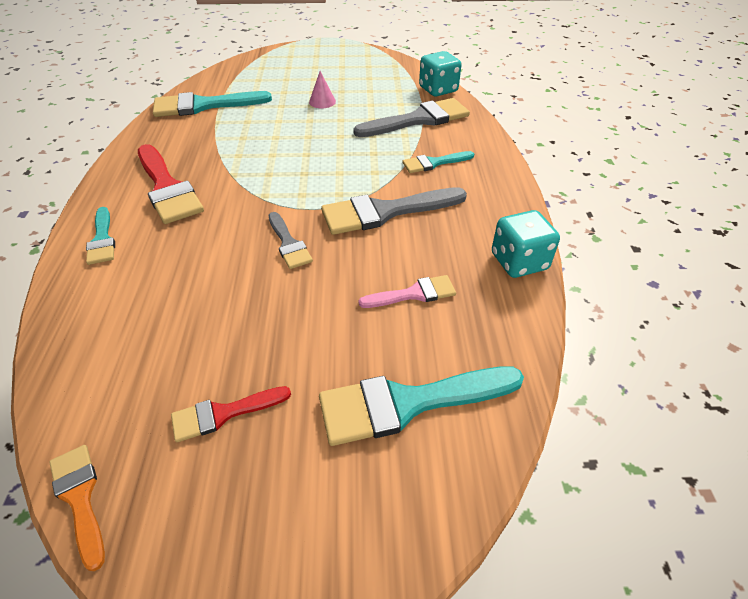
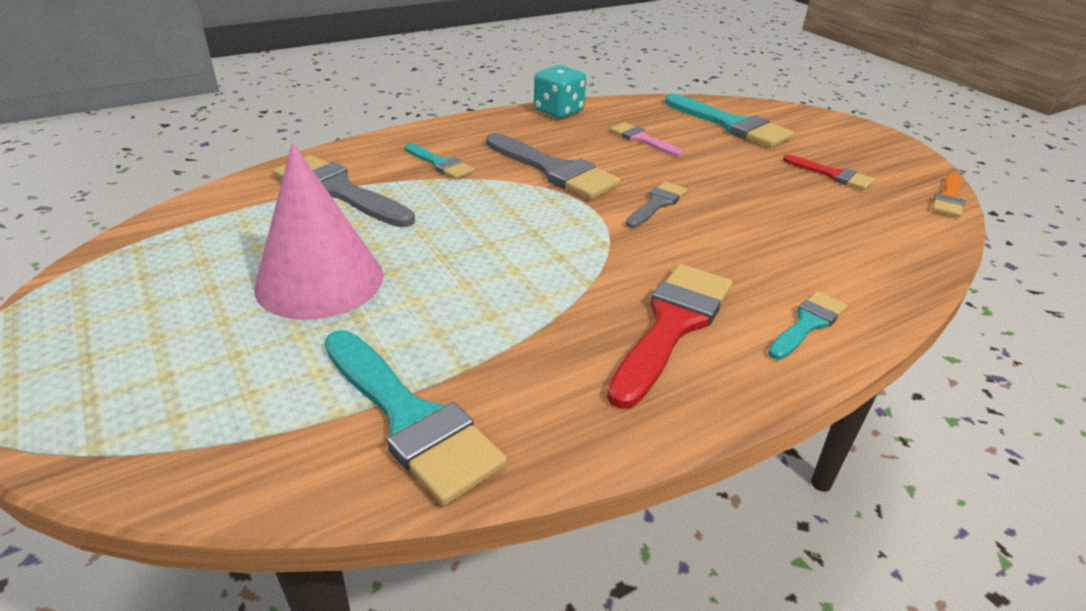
camera: 120 degrees left, 10 degrees down
(322, 101) = (320, 280): pink cone -> pink cone, size x2.49
(438, 90) = (231, 195): turquoise dice -> none

